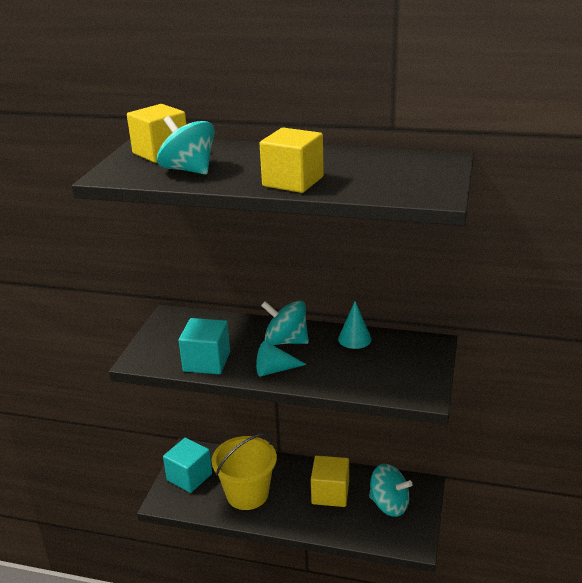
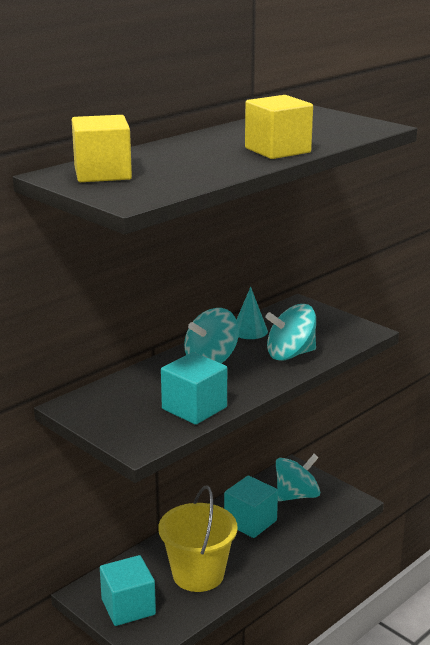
camera: 60 degrees left, 5 degrees down
(188, 170) = (178, 172): turquoise spinning top -> turquoise spinning top (290, 354)
(275, 370) = (253, 379): turquoise cone -> none
(330, 493) = (250, 522): yellow cube -> turquoise cube

